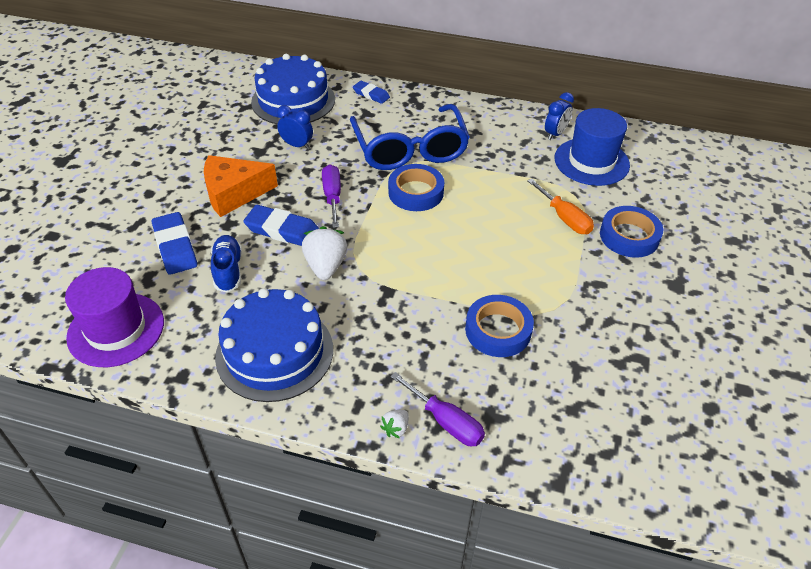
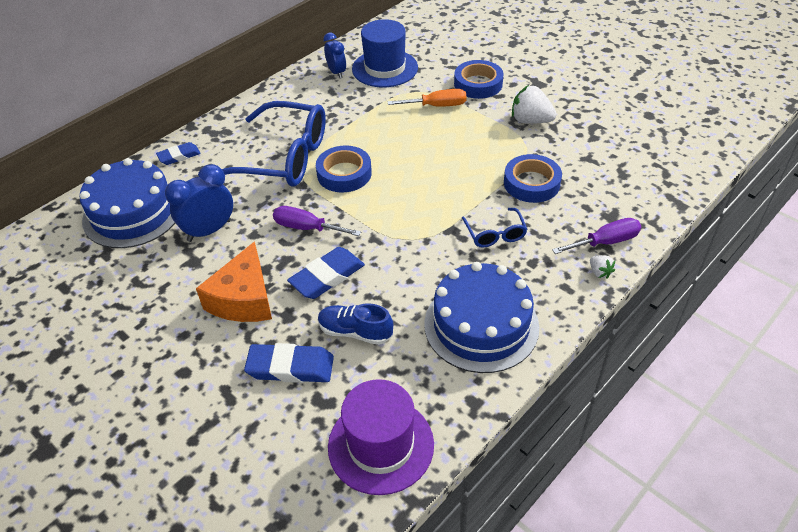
camera: 60 degrees left, 0 degrees up
(297, 145) = (209, 231): blue clock -> blue clock, size x1.51
(325, 266) = (397, 260): white strawberry -> white strawberry (530, 120)
(401, 325) = (495, 234): none -> blue glasses

